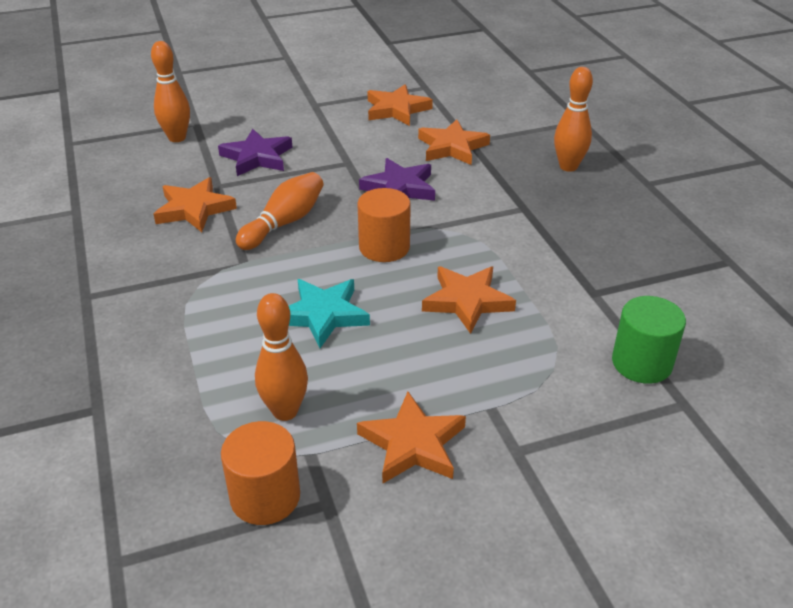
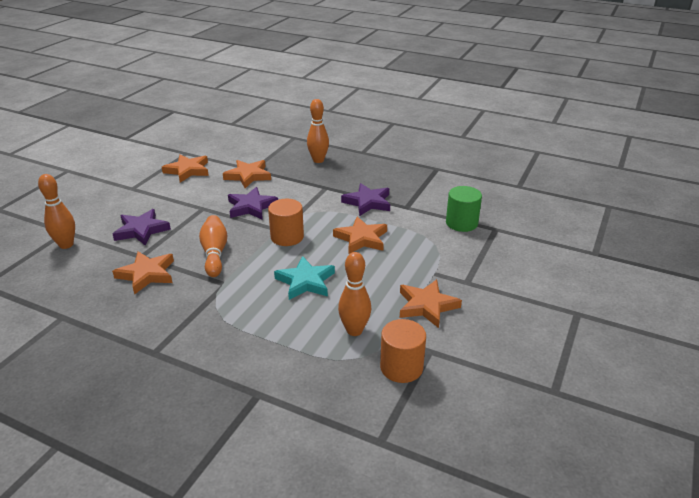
camera: 45 degrees left, 5 degrees down
(548, 257) = (367, 202): none -> purple star

